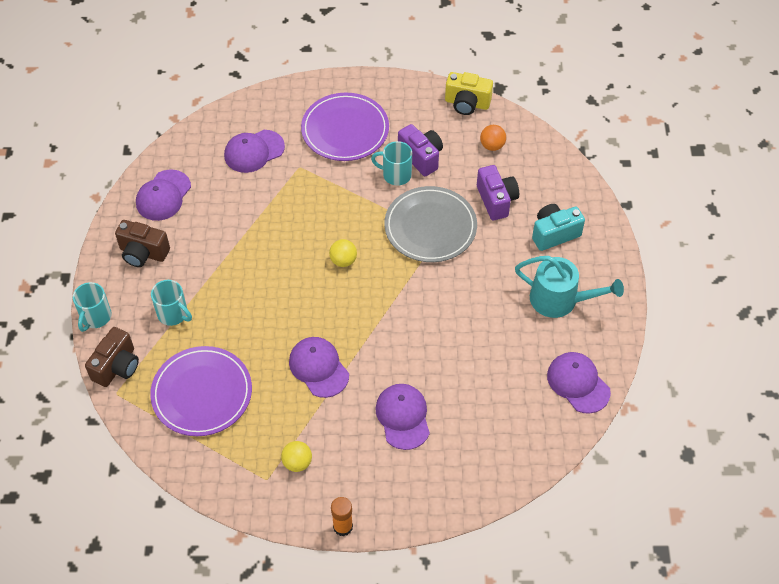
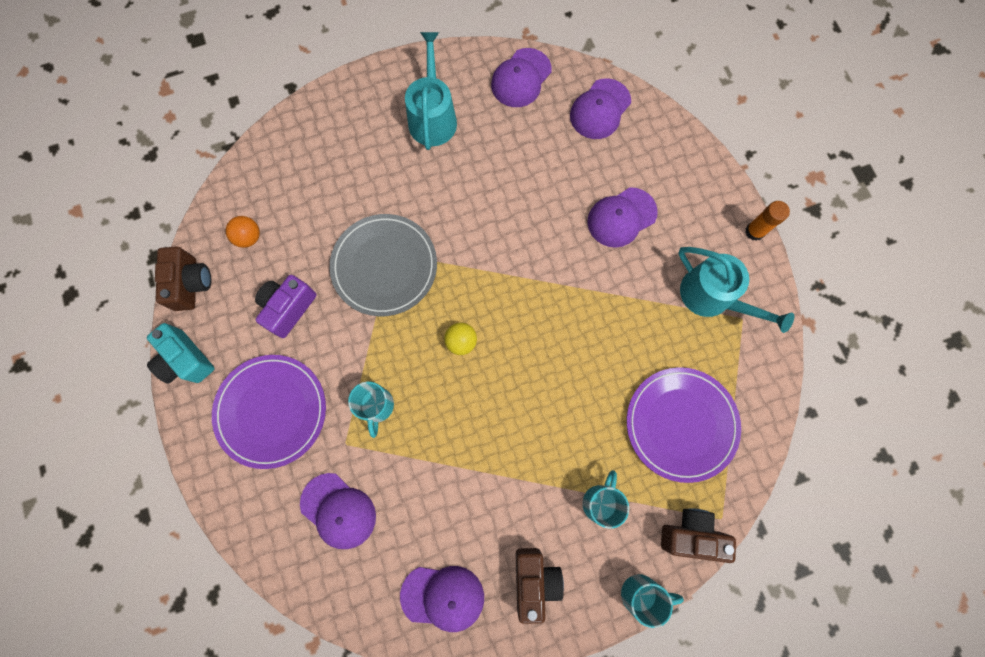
camera: 110 degrees left, 20 degrees up
(297, 462) = (712, 296): yellow ball -> turquoise watering can
(319, 368) = (602, 316): purple cap -> purple cap (600, 109)
(396, 175) = (323, 327): turquoise mug -> turquoise mug (376, 406)
(467, 103) = (191, 284): yellow camera -> brown camera
(496, 200) = (326, 210): purple camera -> none
(554, 234) = (352, 143): turquoise camera -> turquoise camera (186, 360)

